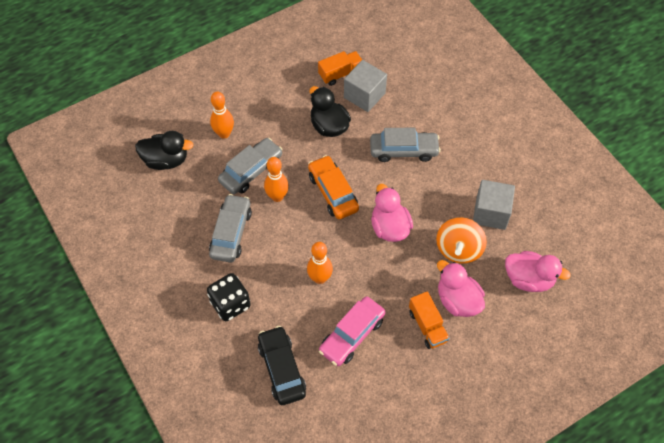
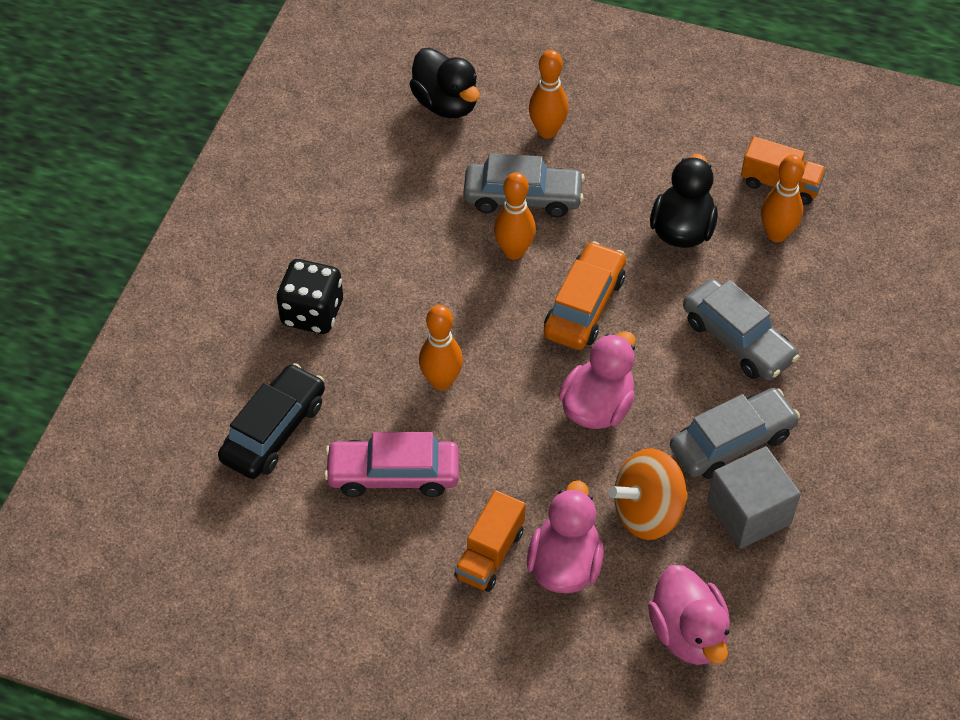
camera: 50 degrees right, 5 degrees down
(231, 233) = (412, 242): grey car -> grey car (732, 442)
(364, 95) = (776, 234): grey cube -> orange bowling pin

